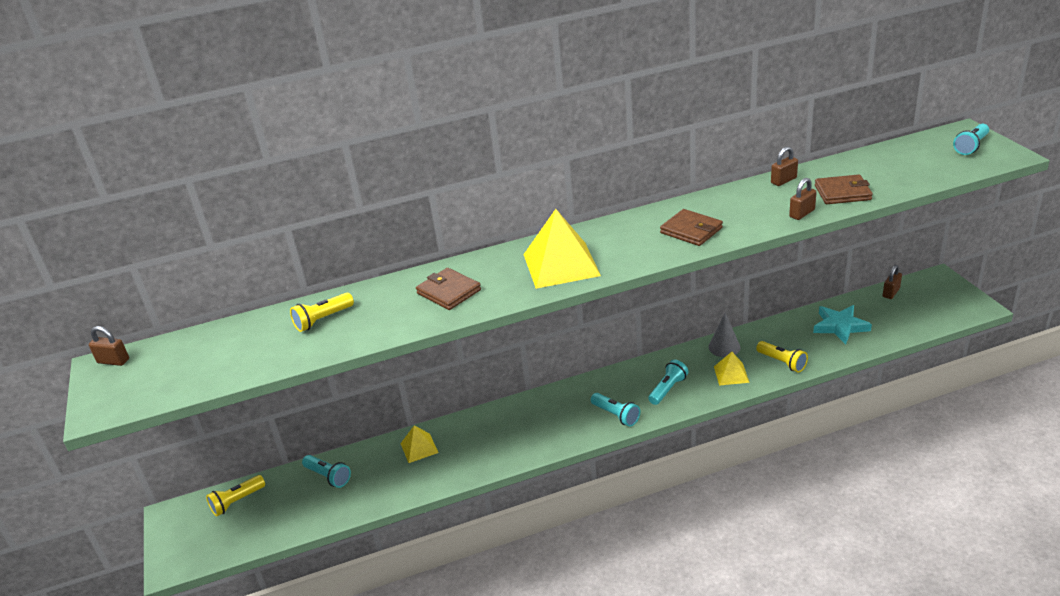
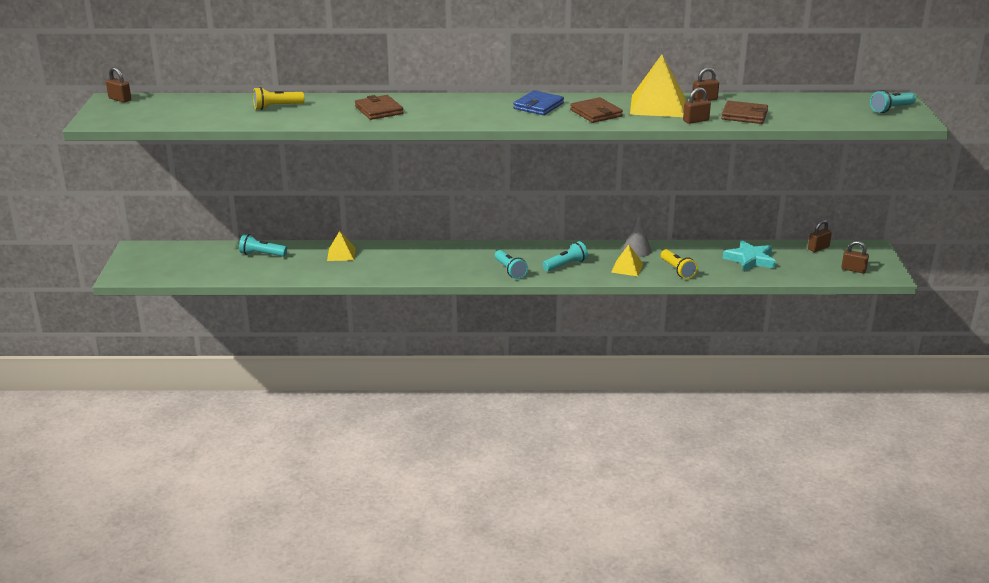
camera: 15 degrees right, 5 degrees down
(237, 501) = (187, 253): yellow flashlight -> none
(328, 476) = (262, 254): turquoise flashlight -> turquoise flashlight turned 135 degrees clockwise
(561, 264) = (475, 112): yellow pyramid -> yellow pyramid (658, 106)
(622, 236) = (538, 106): none -> blue wallet
(942, 310) = (853, 270): none -> brown padlock

